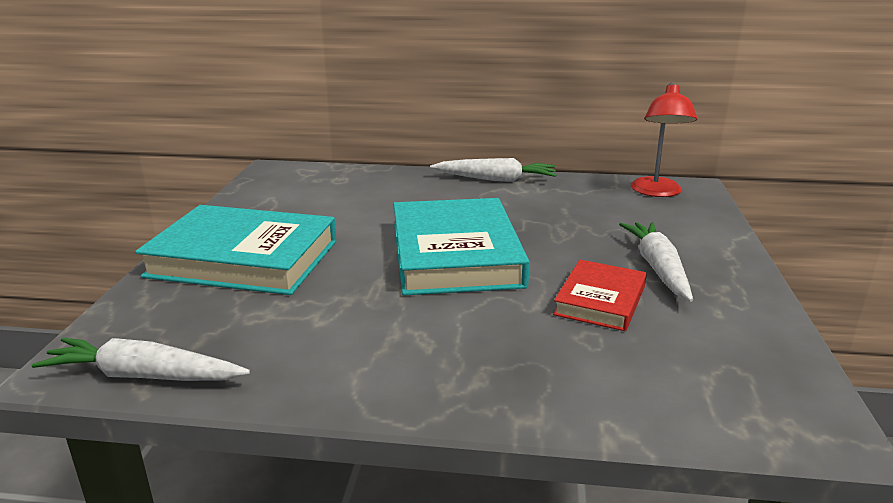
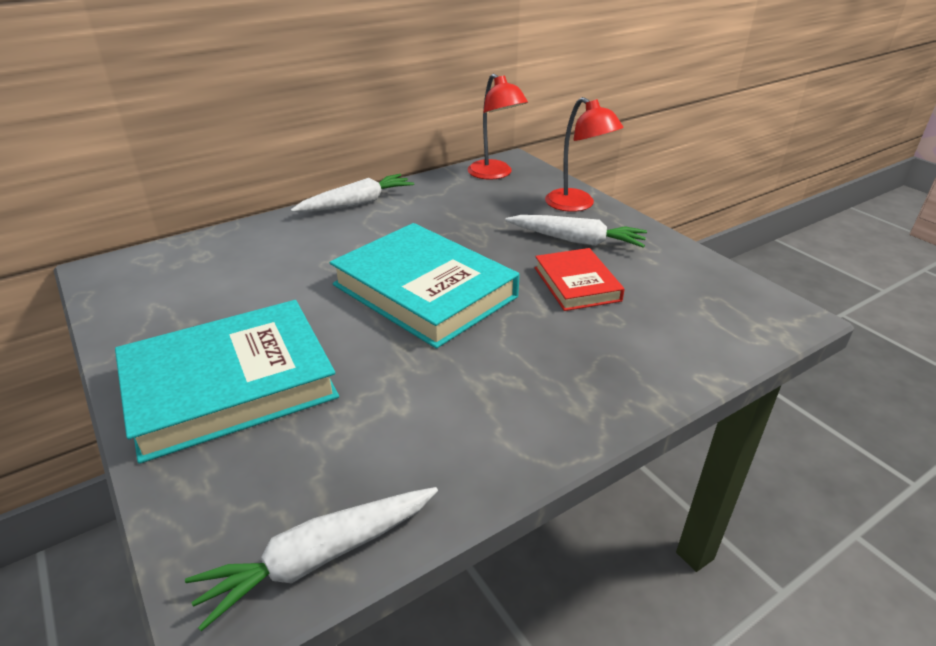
camera: 40 degrees left, 10 degrees up
(658, 268) = (576, 240): white carrot -> white carrot turned 150 degrees clockwise
(707, 240) = (577, 205): none -> red lamp

